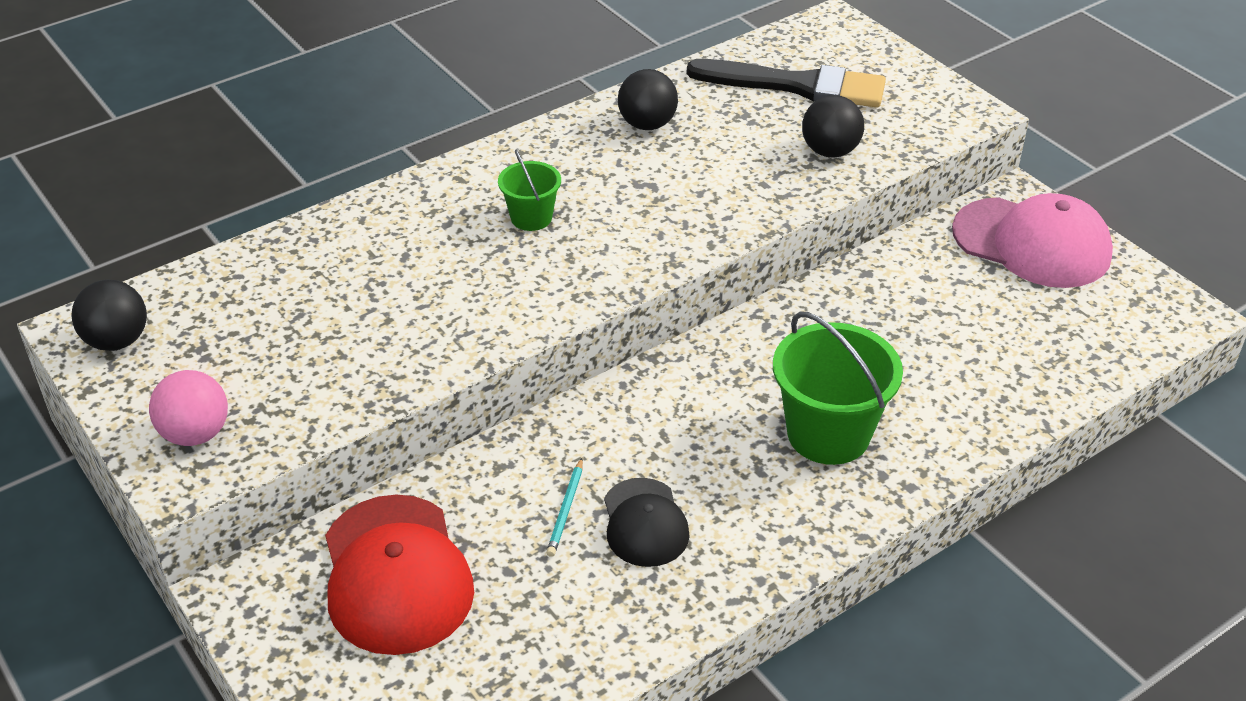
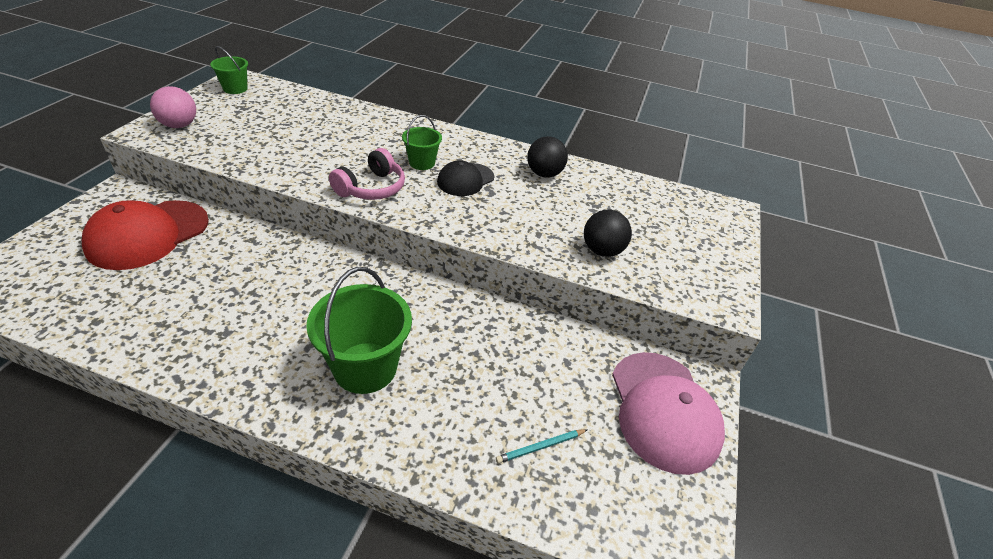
camera: 50 degrees right, 0 degrees up
(117, 341) = (235, 89): black ball -> green bucket
(555, 284) = (371, 188): none -> pink headphones
(566, 510) = (228, 276): turquoise pencil -> turquoise pencil (540, 447)
(645, 523) = (232, 311): black cap -> black cap (465, 180)
(797, 86) = (650, 216): black brush -> none

